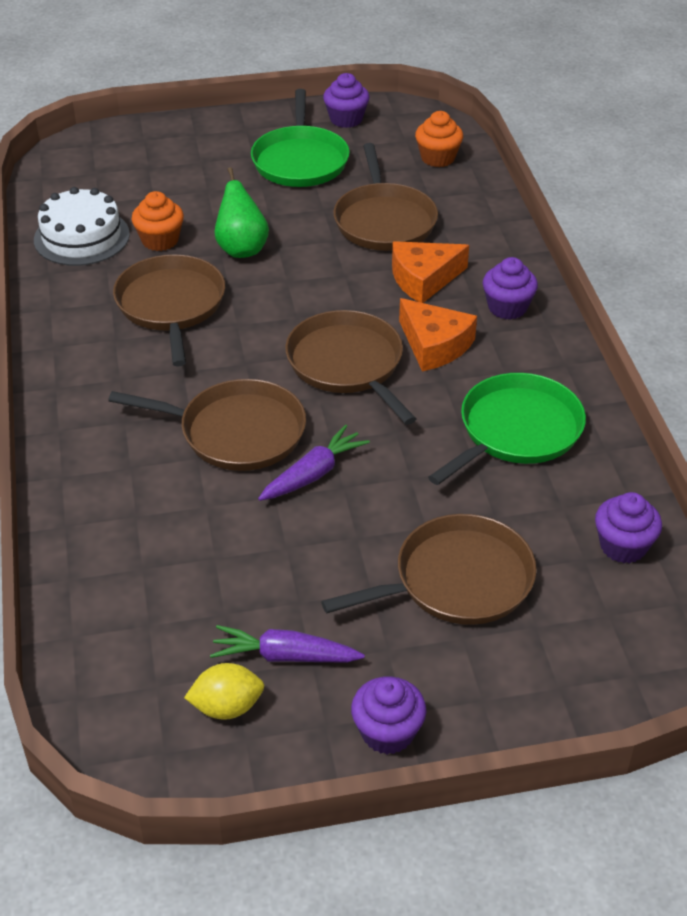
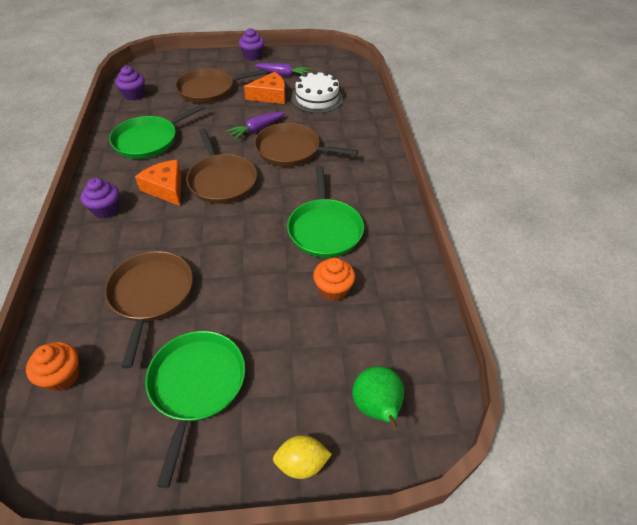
camera: 175 degrees left, 5 degrees up
(81, 237) = (396, 299): white cake -> white cake (317, 98)
(171, 305) = (325, 229): brown pan -> green pan
(227, 707) = (306, 64): yellow lemon -> yellow lemon (301, 463)
(241, 249) = (270, 275): green pear -> green pear (376, 408)
(346, 119) = (124, 460): purple cupcake -> none
(423, 279) = (148, 236): orange cheese -> orange cheese (270, 95)

